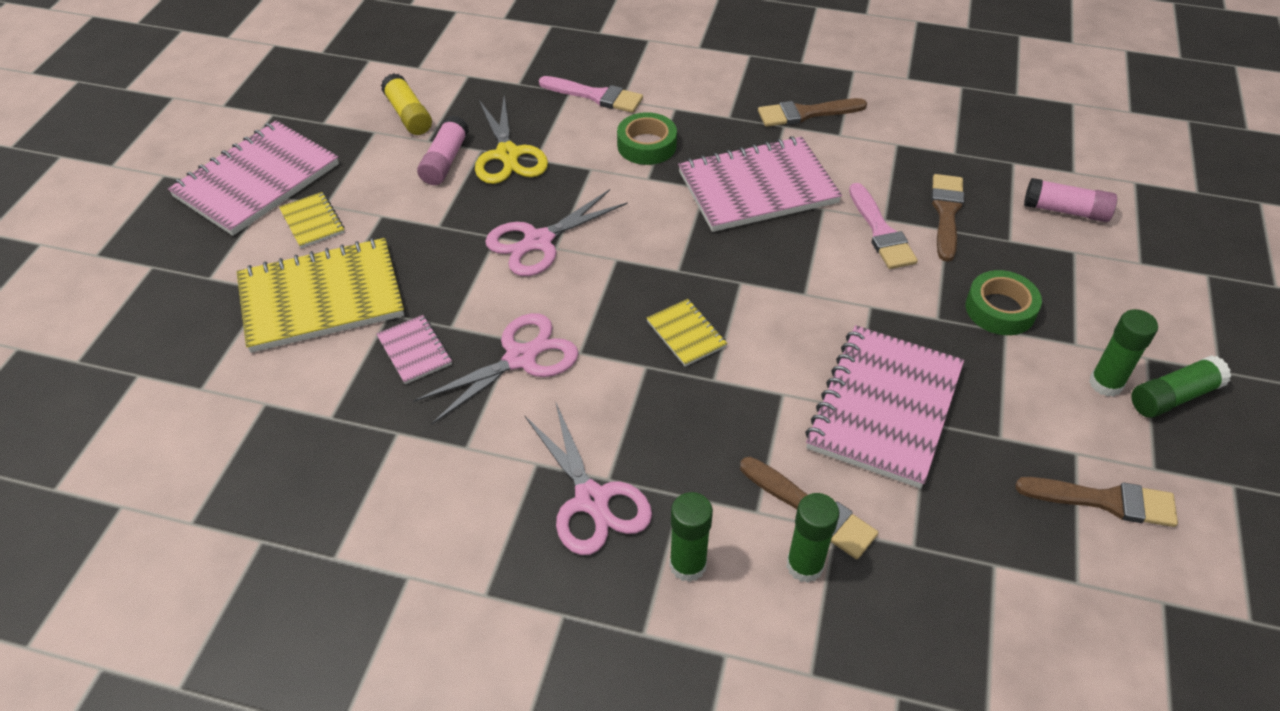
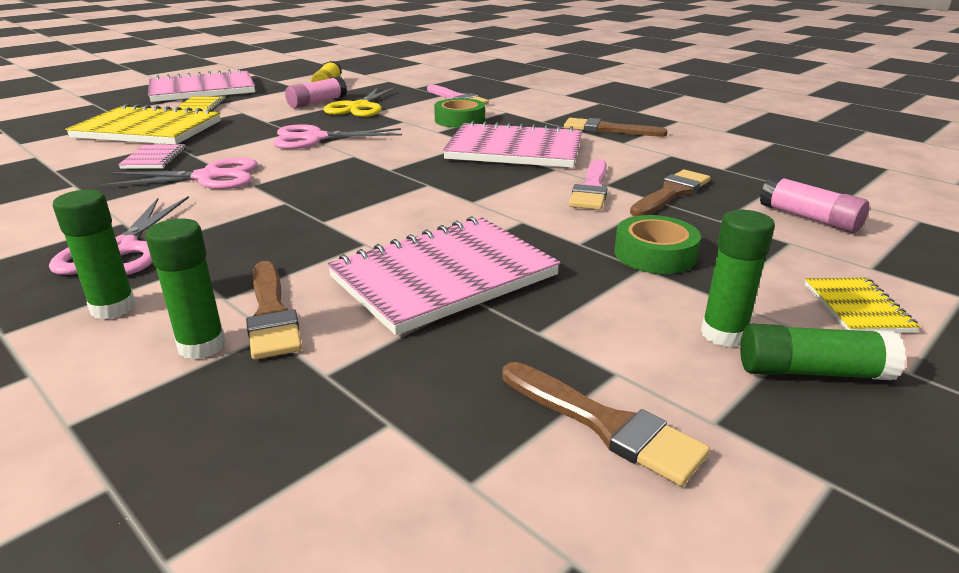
camera: 30 degrees right, 20 degrees down
(686, 334) = (342, 196): yellow notebook -> yellow notebook (857, 308)

